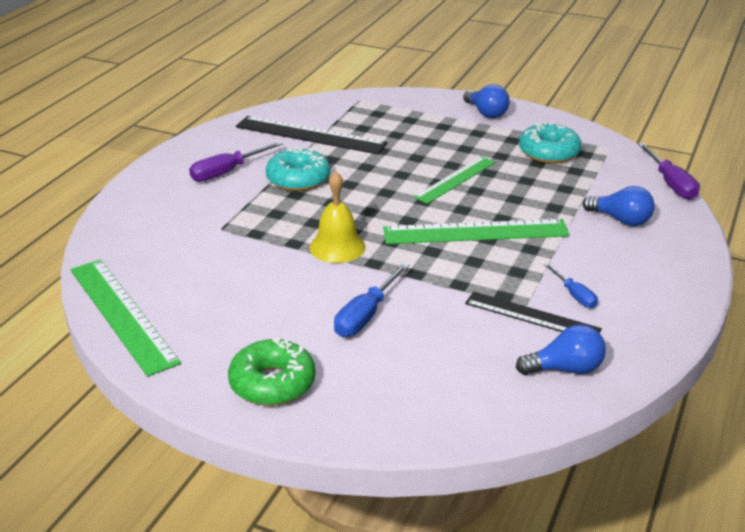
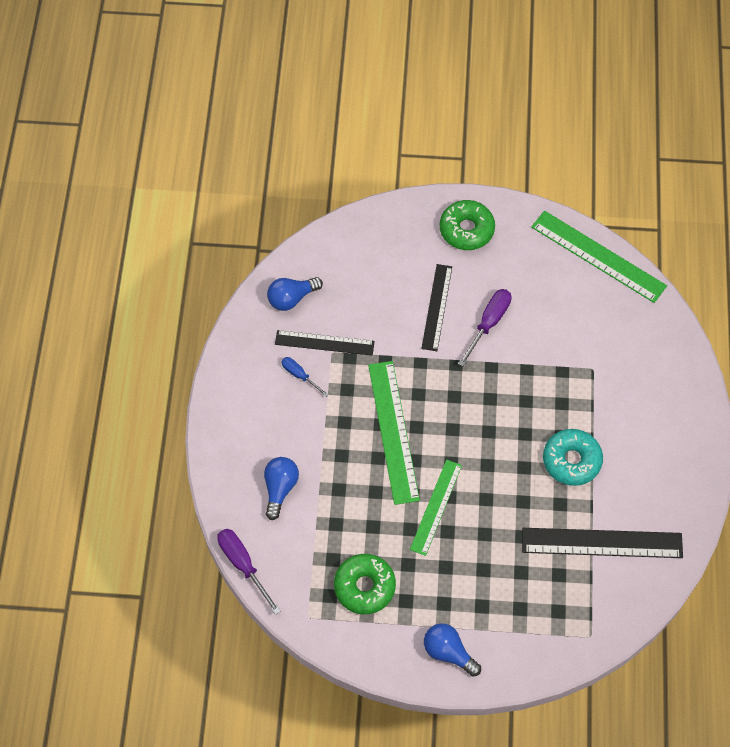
camera: 160 degrees right, 30 degrees up
(227, 172) = (639, 451): purple screwdriver -> purple screwdriver (488, 323)
(337, 247) = (492, 376): yellow bell -> none
(366, 315) = (437, 307): blue screwdriver -> black ruler
(475, 232) = (393, 431): green ruler -> green ruler turned 75 degrees counterclockwise
(549, 153) = (364, 587): turquoise donut -> green donut
(620, 220) = (280, 488): blue light bulb -> blue light bulb turned 90 degrees clockwise

